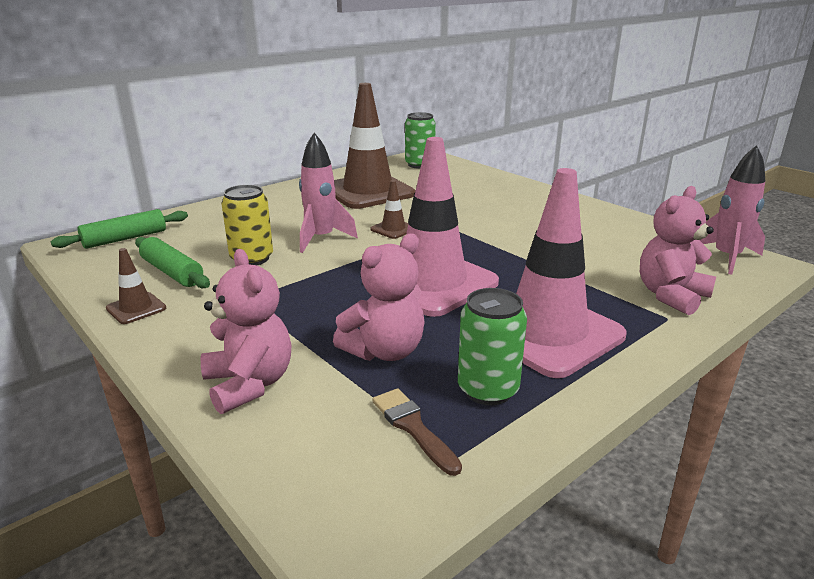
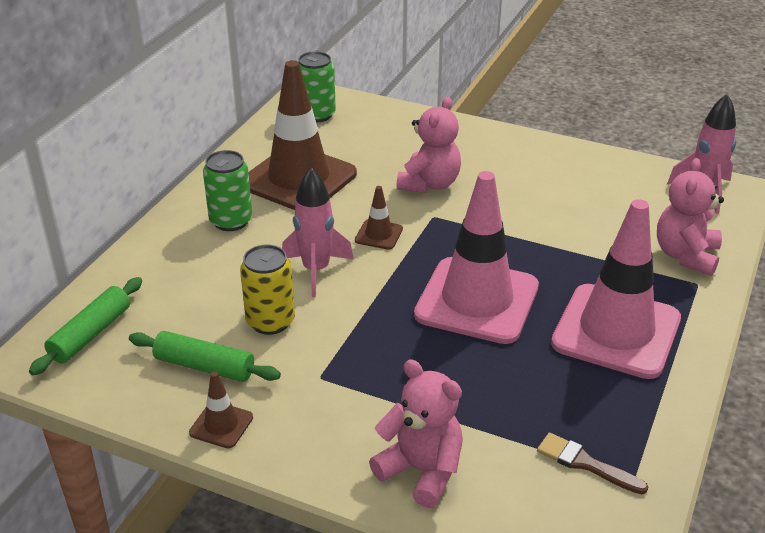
camera: 25 degrees left, 10 degrees up
(384, 351) = (502, 396): pink teddy bear -> pink teddy bear (429, 184)
(488, 390) = (613, 408): green can -> green can (231, 221)

